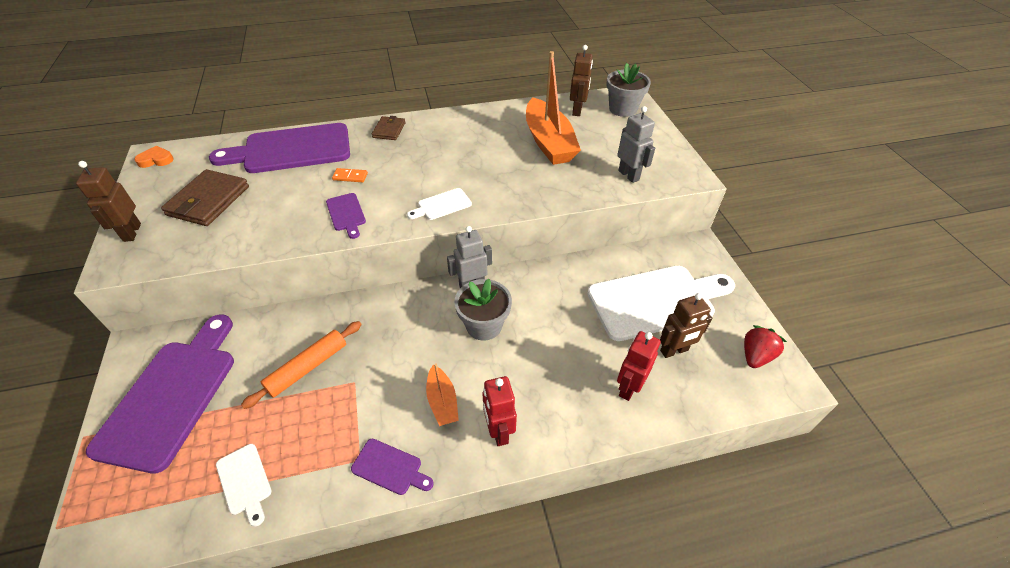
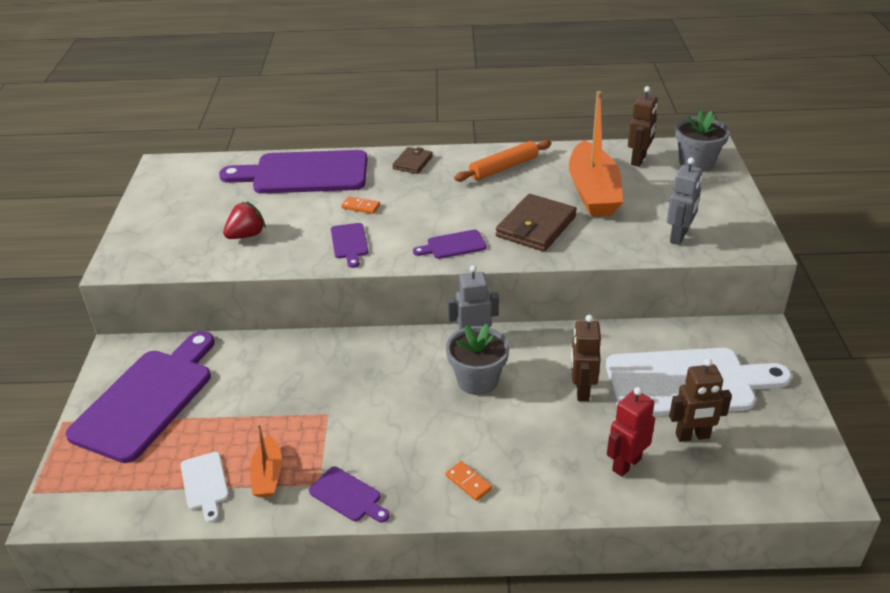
camera: 15 degrees right, 10 degrees down
(132, 232) = (136, 237): brown robot -> brown robot (581, 390)
(156, 160) = (166, 171): orange heart -> none
(208, 201) = (212, 216): brown wallet -> brown wallet (536, 226)
(308, 368) = (282, 394): orange rolling pin -> orange rolling pin (504, 168)
(442, 205) = (453, 245): white cutting board -> purple cutting board
(442, 401) = (415, 445): orange boat -> orange boat (268, 475)
(498, 431) = (468, 482): red robot -> orange domino
(629, 175) = (679, 237): grey robot -> grey robot turned 45 degrees clockwise
(755, 356) = (792, 456): red strawberry -> red strawberry (246, 235)

